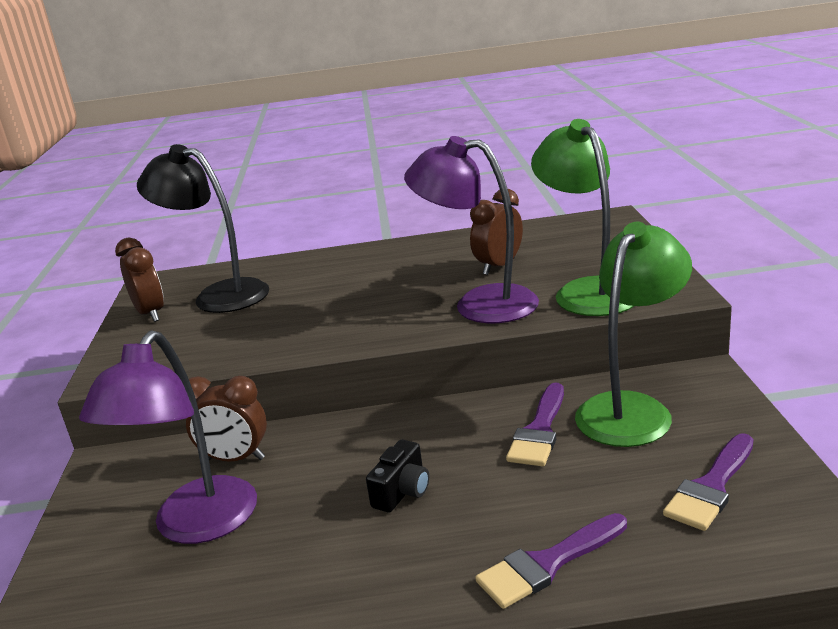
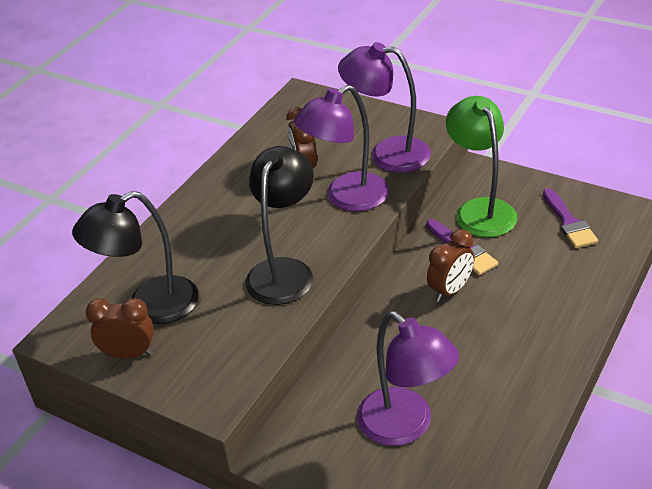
camera: 55 degrees left, 15 degrees up
(235, 459) = (348, 386): brown clock -> brown clock (450, 290)
(326, 325) = (284, 271): none -> black lamp
(402, 492) = (463, 326): black camera -> none
(548, 563) = (573, 301): purple brush -> none
(587, 291) = (387, 153): green lamp -> purple lamp

